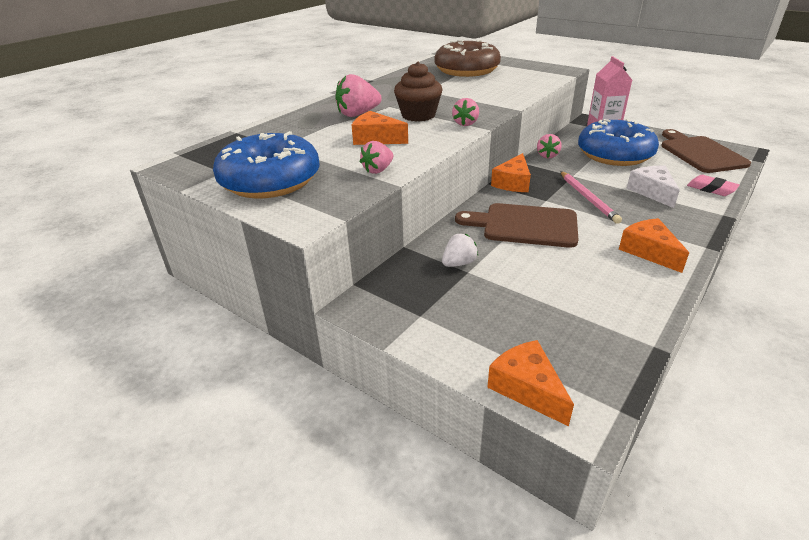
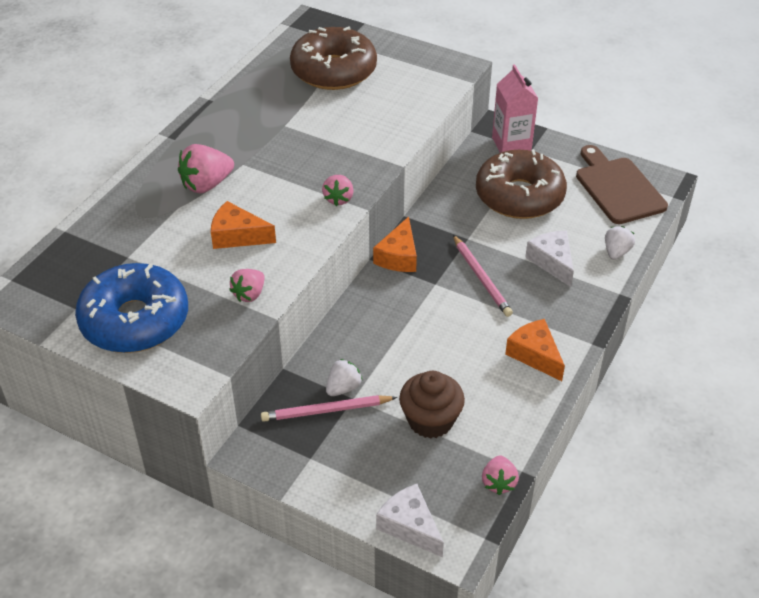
camera: 10 degrees left, 10 degrees up
(418, 115) = (281, 184): brown cupcake -> brown cupcake (430, 420)
(441, 279) = (326, 411): none -> pink pencil
(524, 225) = (411, 326): brown cutting board -> none
(527, 388) = (410, 526): orange cheese -> white cheese
(547, 155) = (440, 203): pink strawberry -> pink strawberry (498, 483)
(614, 154) = (519, 196): blue donut -> brown donut
(711, 189) = (616, 252): pink eraser -> white strawberry

